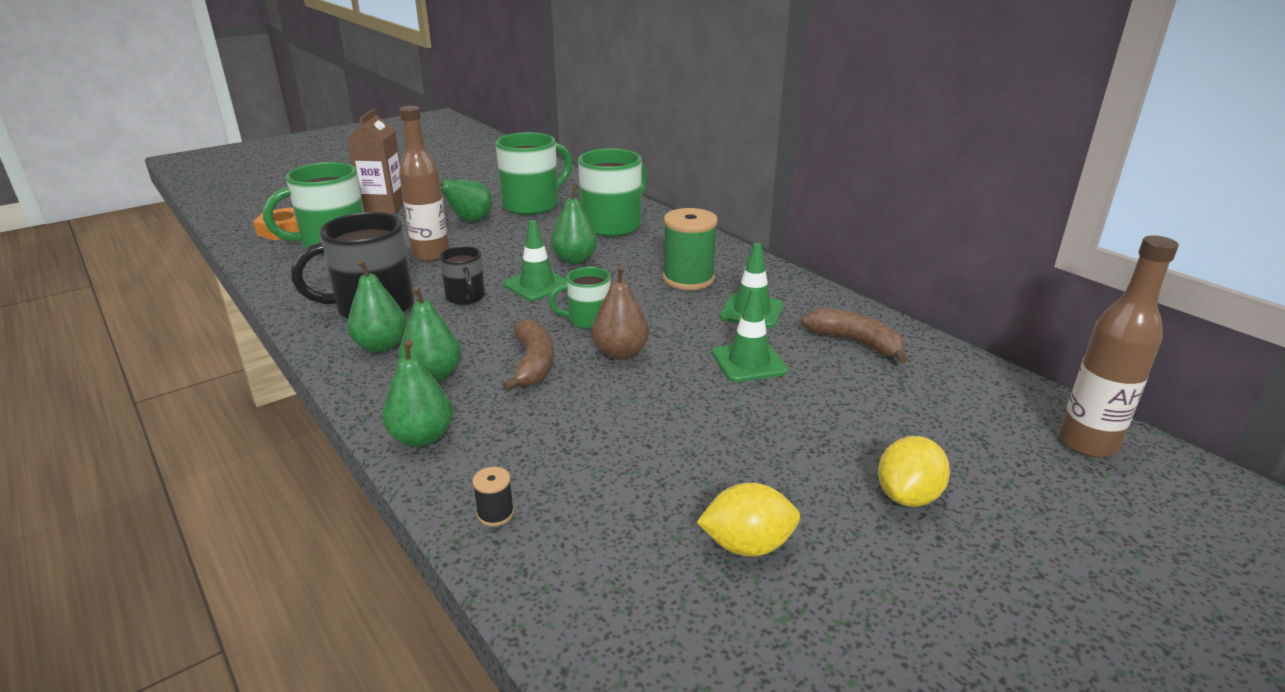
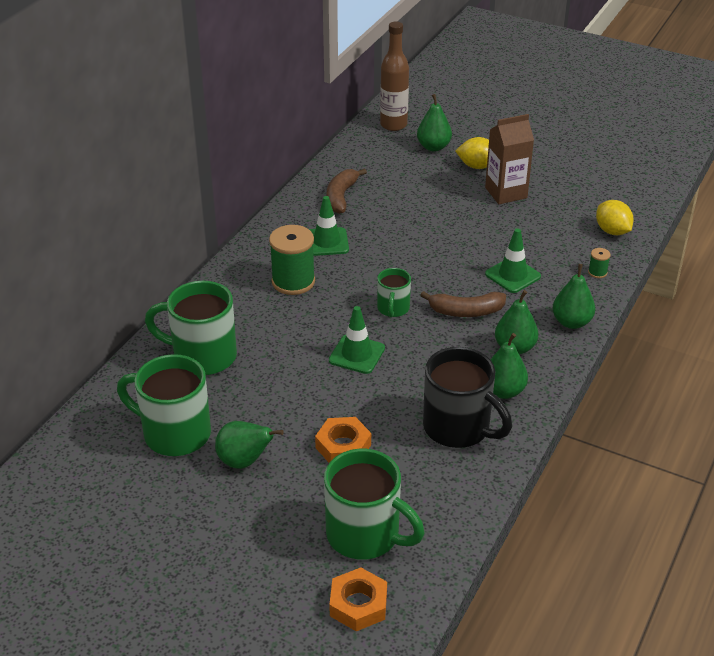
camera: 115 degrees left, 10 degrees up
(384, 207) = (244, 557): brown carton -> brown carton (506, 193)
(431, 255) = (343, 446): brown bottle -> orange nut
(466, 297) = (404, 384): black mug -> none
(495, 514) = (597, 272): black spool -> green spool
(533, 363) = (466, 311): brown banana -> brown banana turned 150 degrees counterclockwise
(575, 259) = (295, 352): green pear -> green pear (433, 147)
(587, 320) = (393, 309): green mug -> green mug turned 45 degrees clockwise
(620, 353) = (424, 280): brown pear -> none
(747, 545) = (548, 200): yellow lemon -> yellow lemon (612, 231)
(749, 362) = (396, 230): green traffic cone -> green traffic cone (512, 275)

